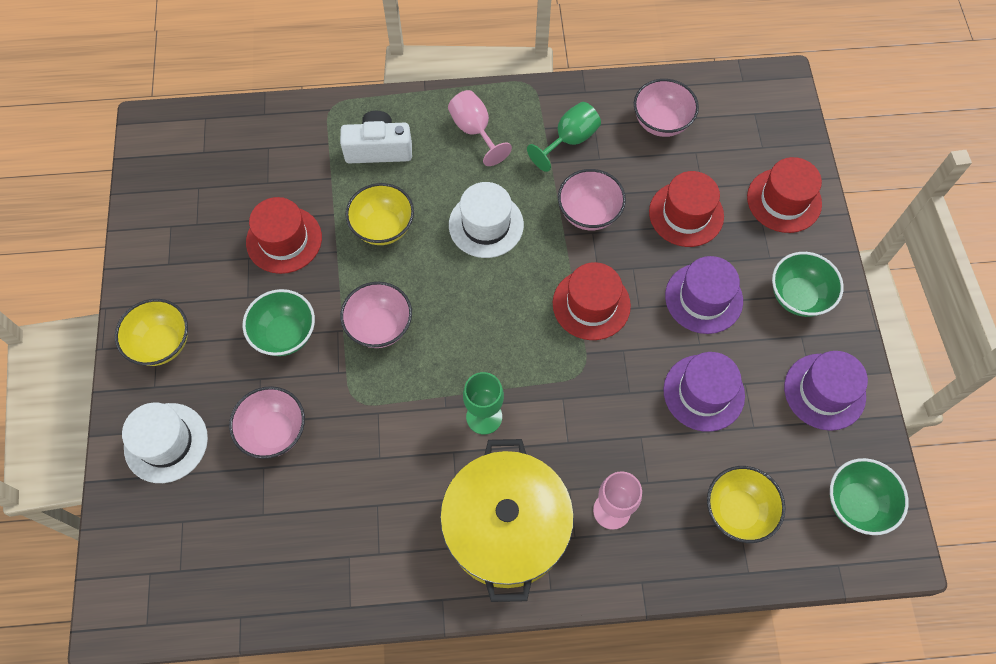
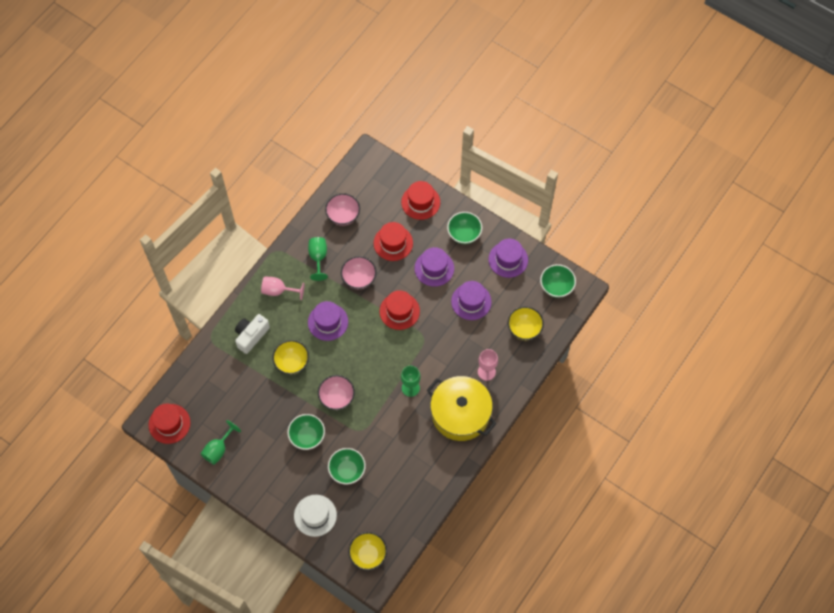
camera: 50 degrees left, 0 degrees up
(162, 343) = (267, 488): yellow bowl -> yellow bowl (368, 555)
(174, 236) = (218, 449): none -> green goblet
(274, 431) = (347, 470): pink bowl -> green bowl
(284, 240) = (261, 406): red hat -> red hat (169, 423)
(486, 225) = (328, 322): white hat -> purple hat

